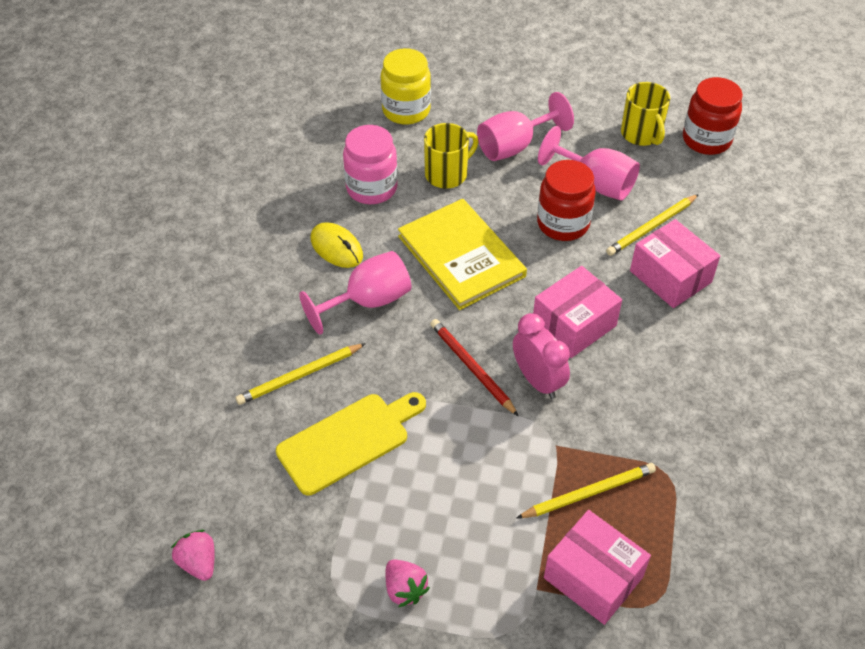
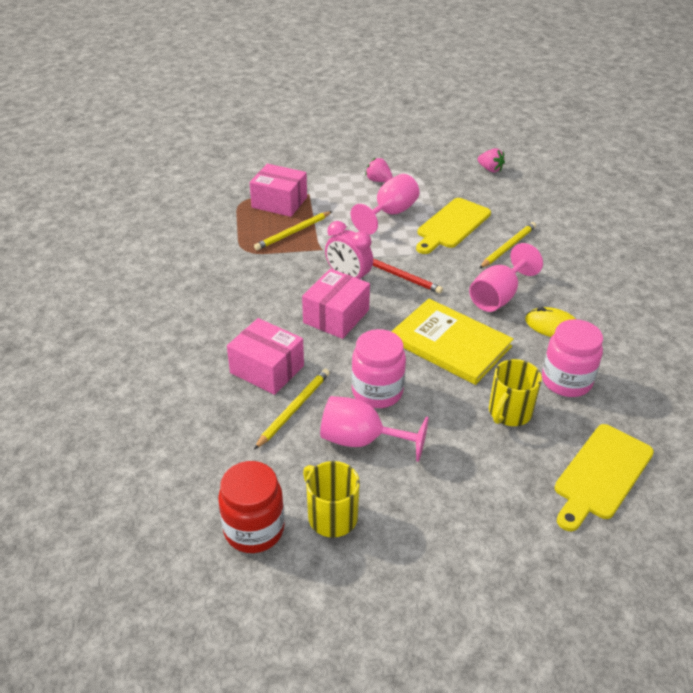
camera: 160 degrees right, 10 degrees down
(406, 110) = (601, 475): yellow jar -> yellow cutting board
(514, 146) = (462, 461): pink goblet -> pink goblet (390, 213)
(563, 224) = (377, 392): red jar -> pink jar

